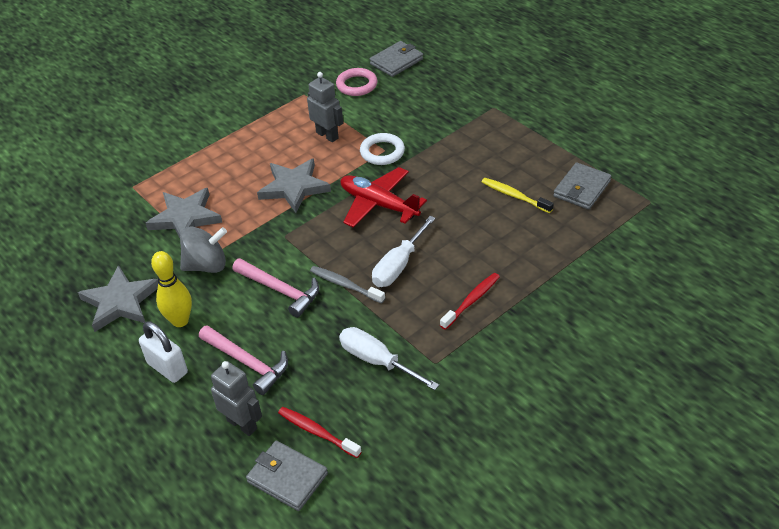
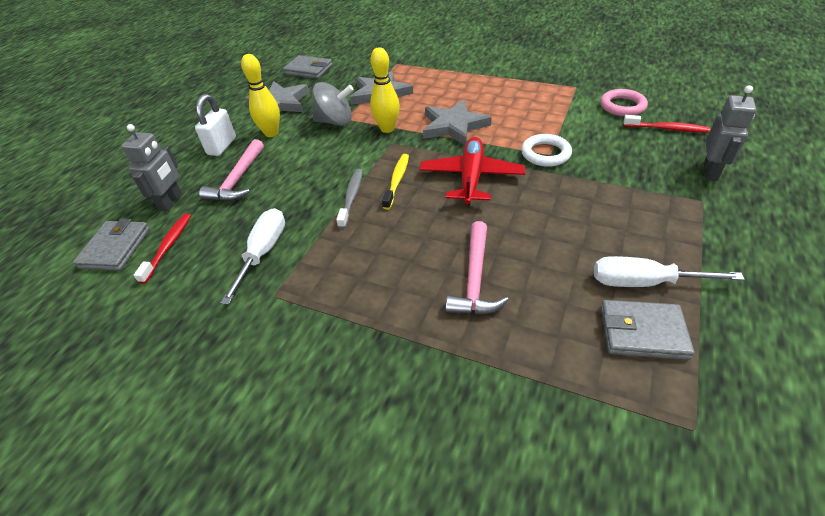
camera: 65 degrees right, 0 degrees up
(206, 265) = (335, 122): grey spinning top -> grey spinning top turned 45 degrees counterclockwise
(257, 231) = (387, 129): none -> yellow bowling pin
(280, 290) = (326, 165): pink hammer -> pink hammer (475, 279)
(327, 135) = (536, 117): grey robot -> grey robot (710, 172)
(396, 61) = (686, 114): grey wallet -> grey wallet (308, 70)
(399, 265) = (397, 221): white screwdriver -> white screwdriver (644, 282)
(471, 301) = (376, 293): red toothbrush -> red toothbrush (667, 129)
(514, 196) = (569, 270): yellow toothbrush -> yellow toothbrush (397, 180)

